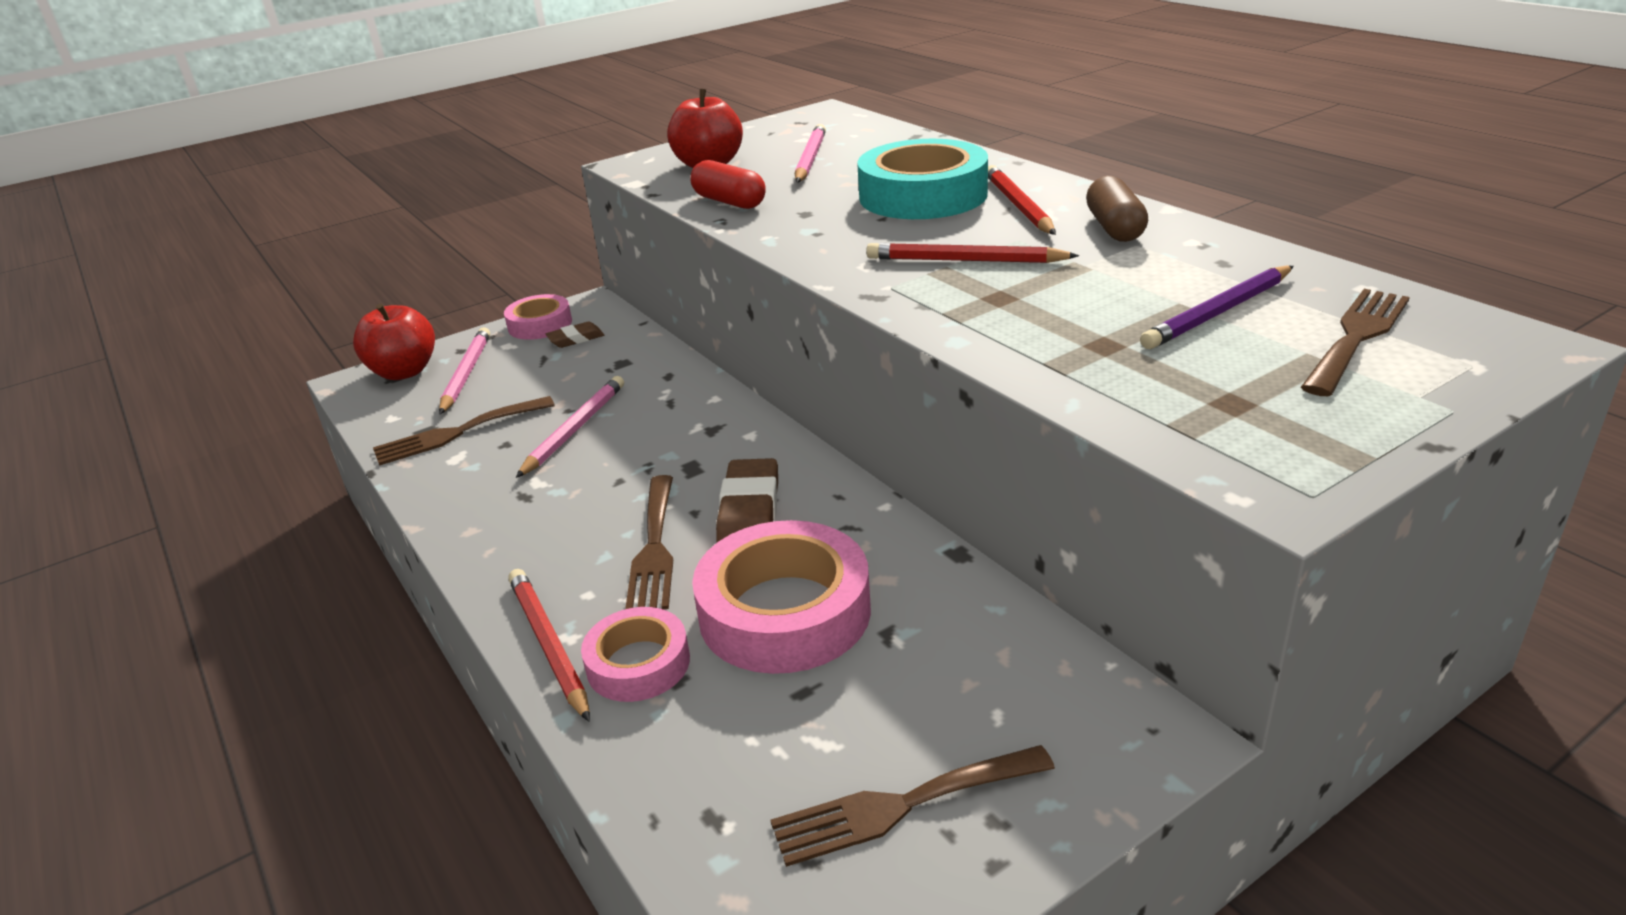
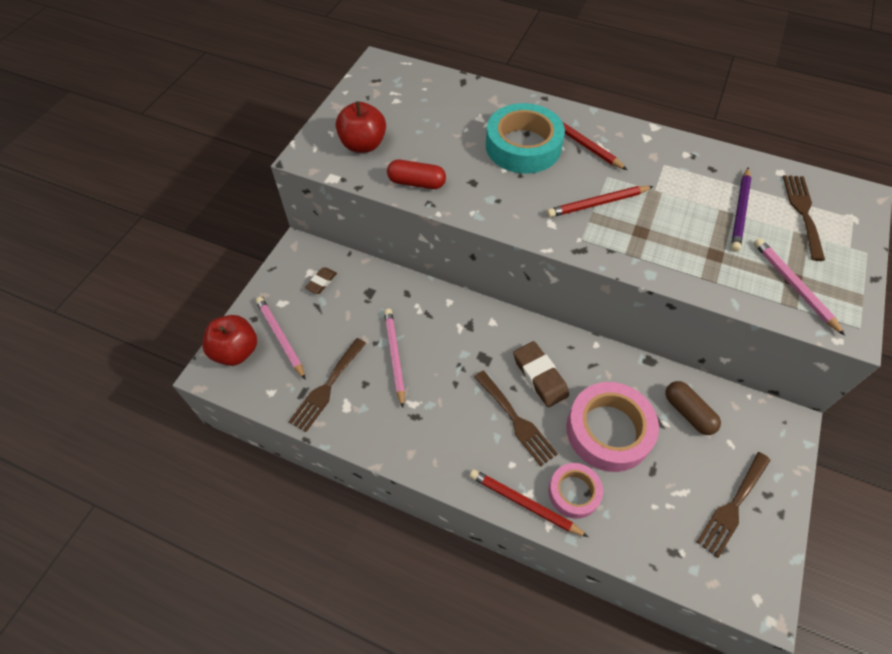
camera: 35 degrees left, 25 degrees up
(540, 324) = (284, 277): pink tape -> none
(810, 158) = (422, 122): pink pencil -> pink pencil (794, 285)
(1115, 228) = (643, 152): brown capsule -> brown capsule (688, 412)

